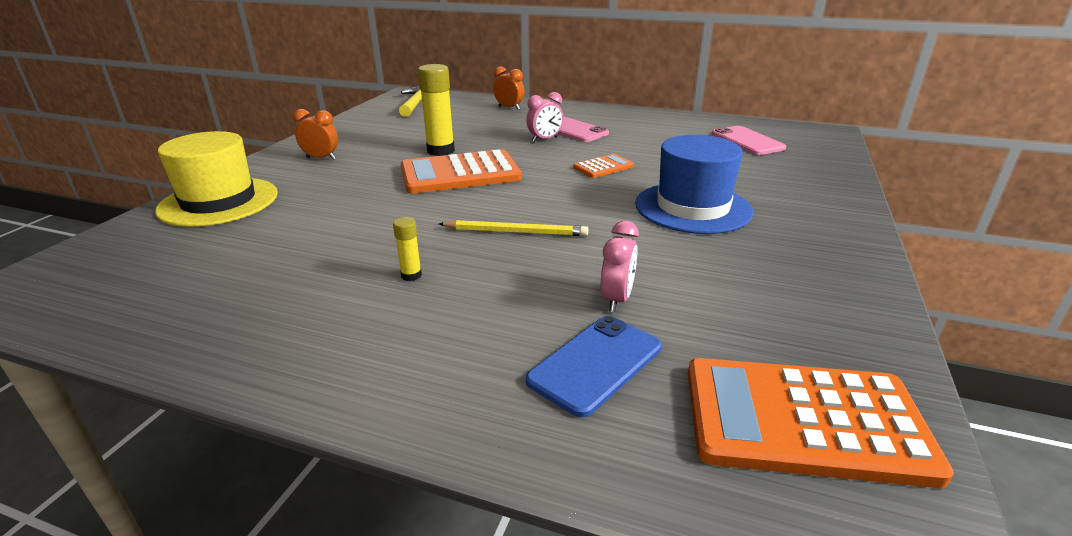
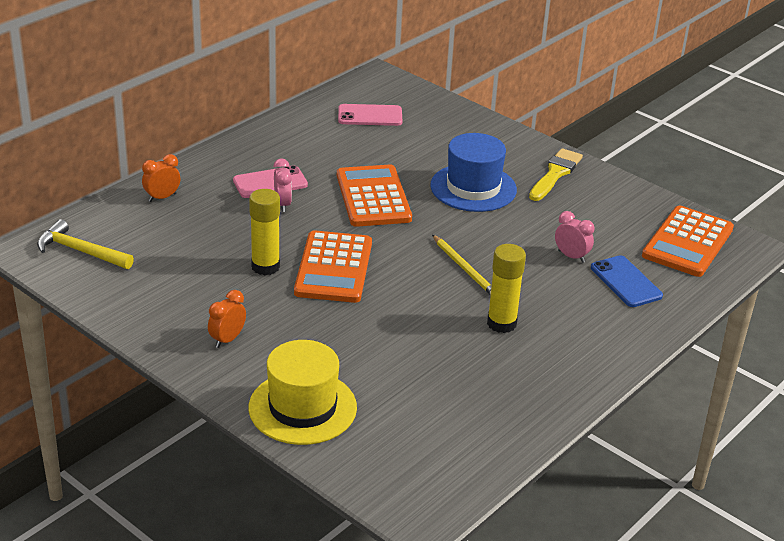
camera: 70 degrees left, 5 degrees up
(411, 275) = (501, 323): yellow glue stick -> yellow glue stick, size x2.05
(516, 232) = (464, 268): yellow pencil -> yellow pencil turned 120 degrees clockwise
(603, 167) = (373, 197): orange calculator -> orange calculator, size x2.03
(810, 251) = (555, 174): none -> yellow brush

